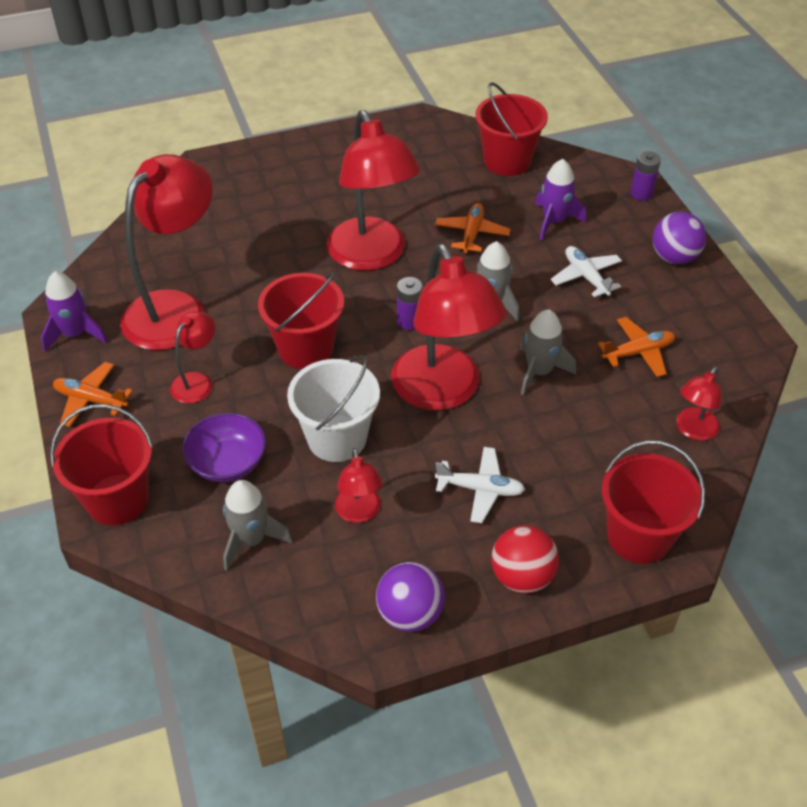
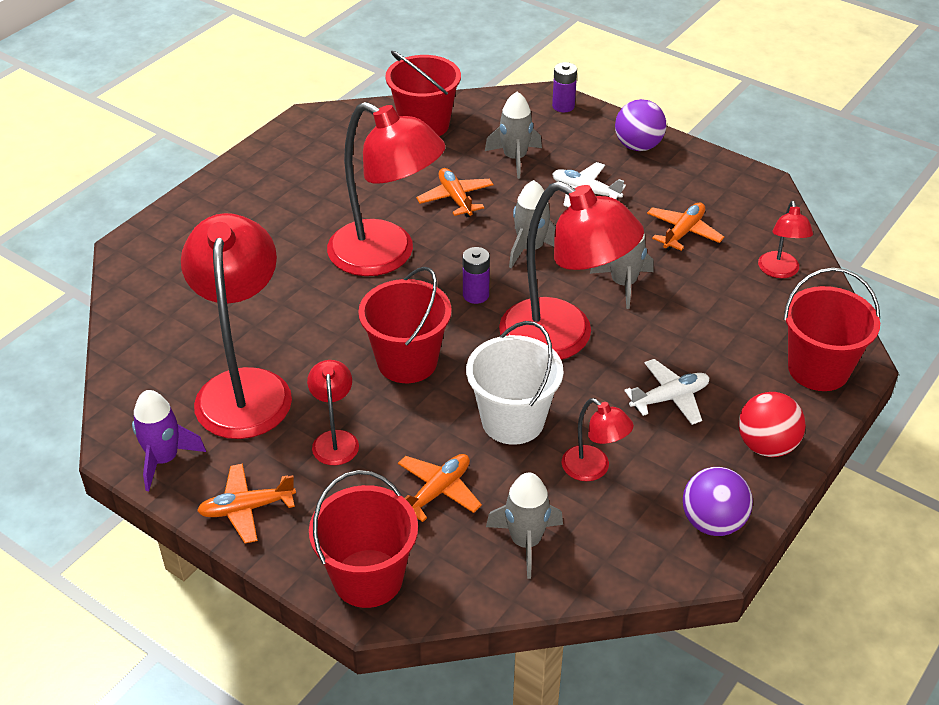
camera: 35 degrees left, 5 degrees down
(228, 462) = (437, 492): purple bowl -> orange plane
(554, 221) = (515, 158): purple rocket -> grey rocket

